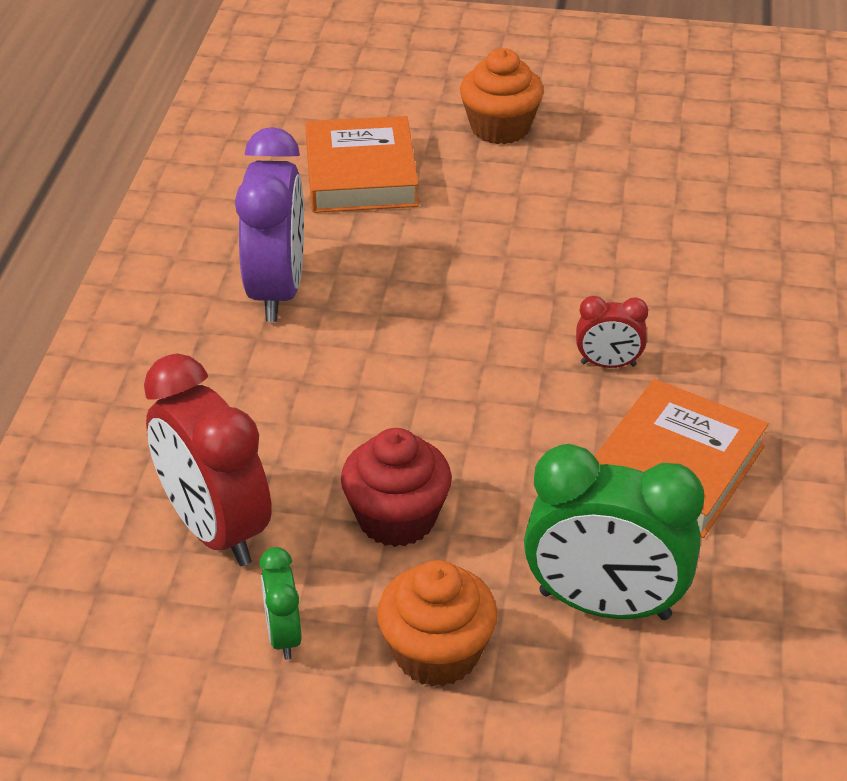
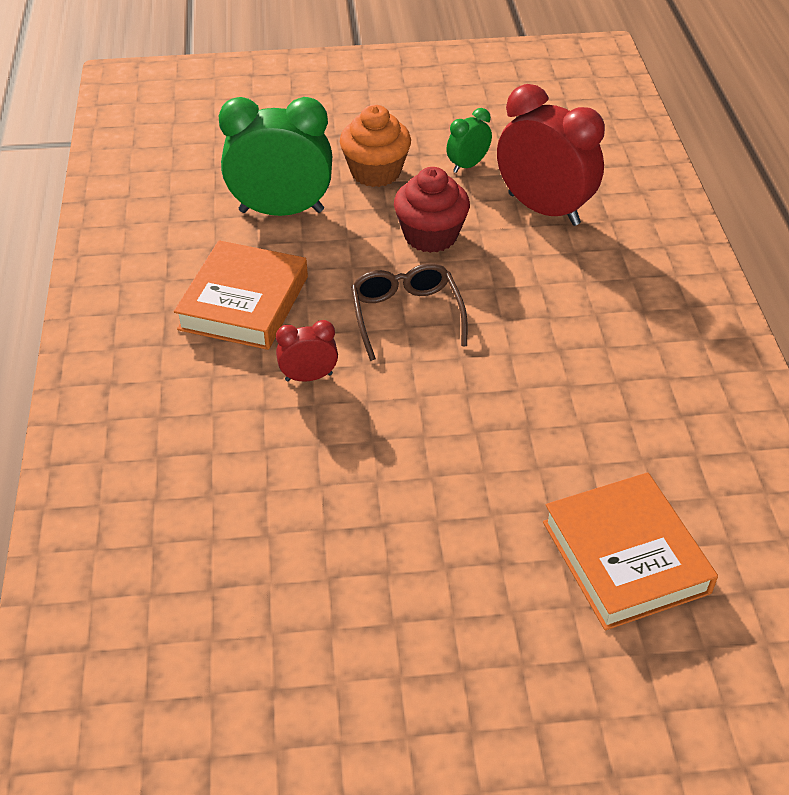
camera: 165 degrees right, 5 degrees up
(277, 291) = (619, 393): purple clock -> none
(283, 636) = (467, 165): green clock -> green clock turned 105 degrees counterclockwise
(473, 412) = (406, 316): none -> brown glasses
(500, 128) = (502, 678): orange cupcake -> none

